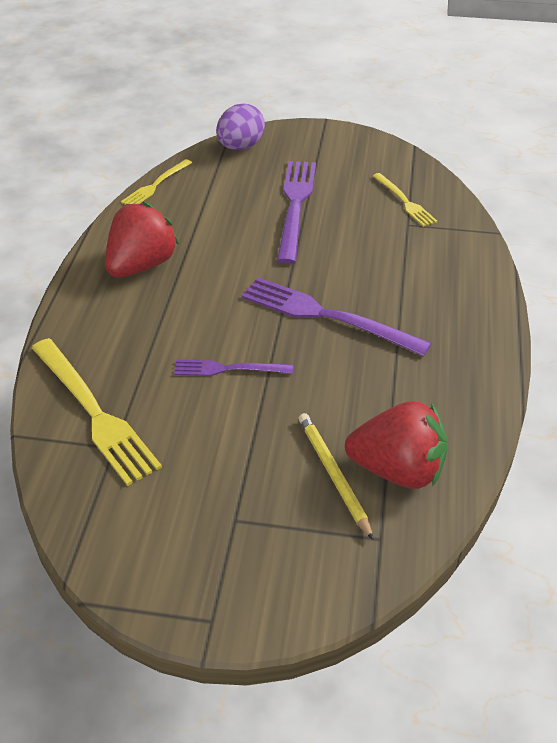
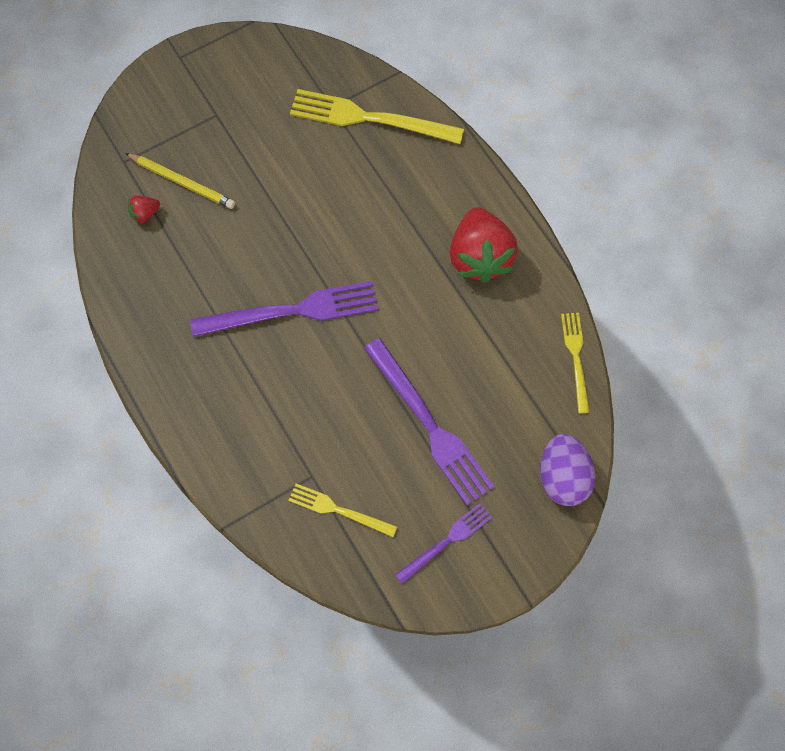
camera: 140 degrees right, 25 degrees up
(229, 369) = (318, 211): purple fork -> purple fork (446, 542)
(397, 469) = (145, 214): red strawberry -> red strawberry, size x0.42

